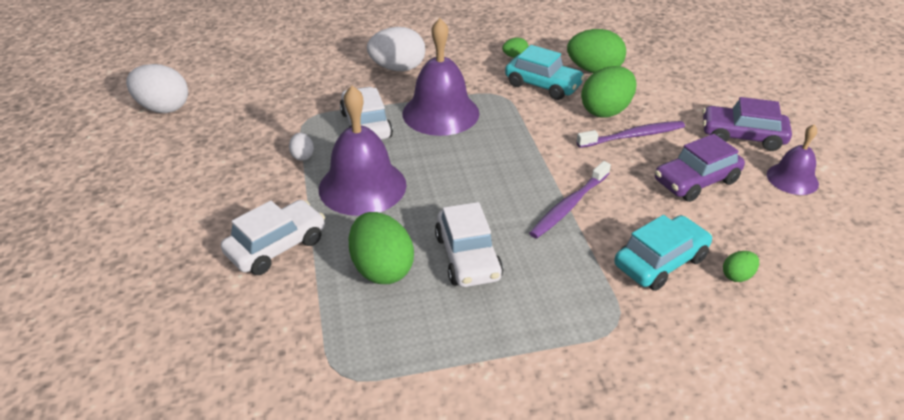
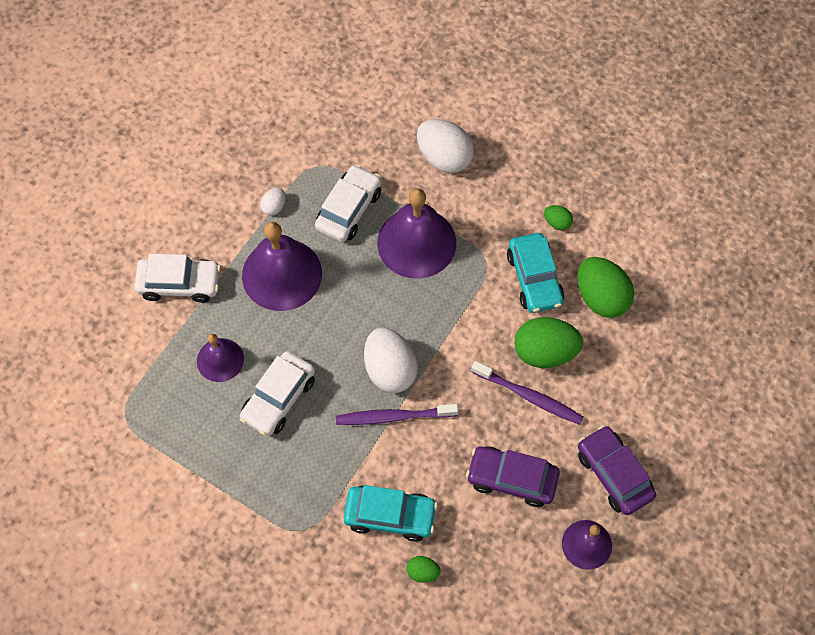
camera: 45 degrees right, 25 degrees up
(163, 108) = (231, 67): white egg -> white egg (390, 370)
(382, 269) = (220, 360): green egg -> purple bell

